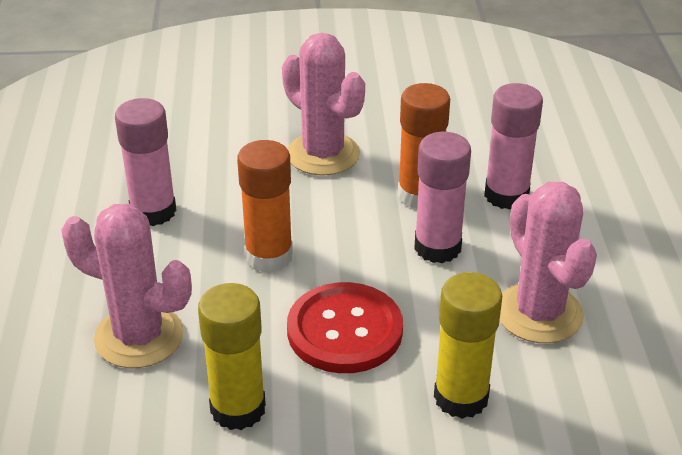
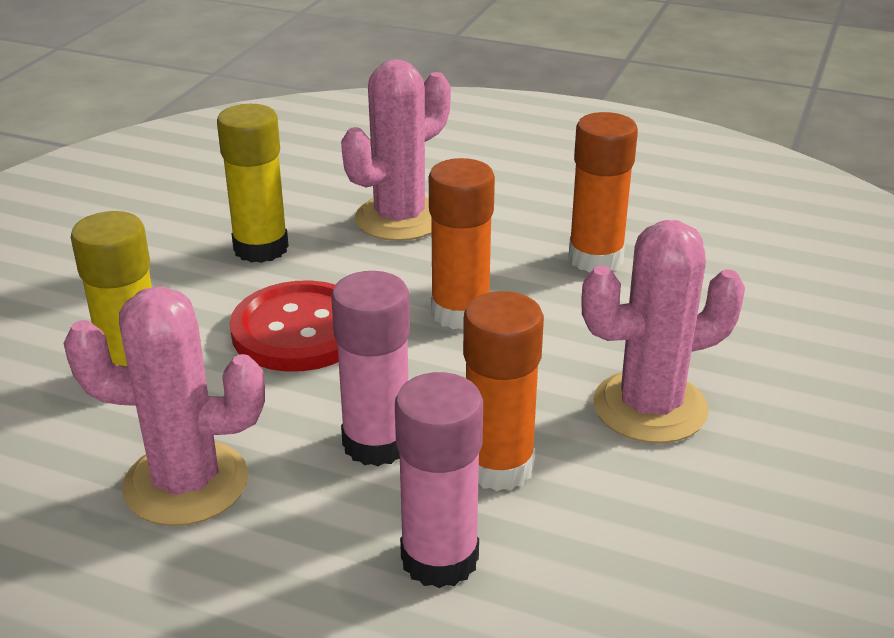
camera: 115 degrees right, 5 degrees down
(153, 211) = (595, 258): pink glue stick -> orange glue stick

